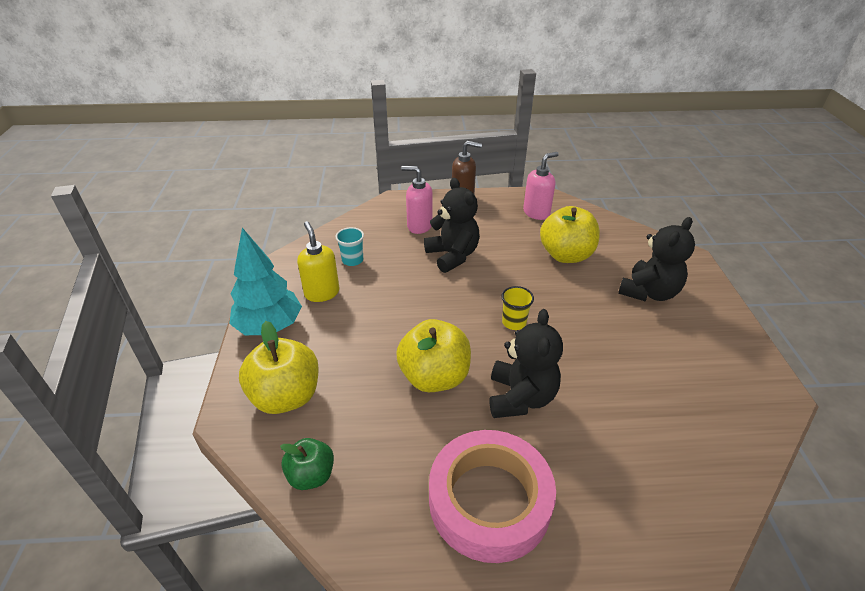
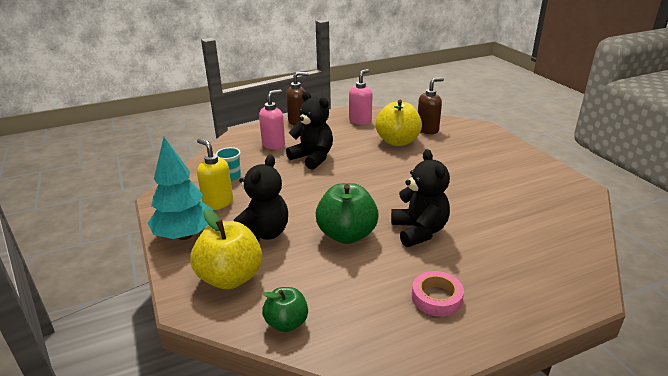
camera: 20 degrees left, 10 degrees down
(419, 226) = (273, 145): pink soap dispenser -> pink soap dispenser turned 135 degrees clockwise
(434, 377) = (347, 235): yellow apple -> green apple
(489, 500) = (436, 298): pink tape -> pink tape, size x0.50
(514, 322) = (385, 188): yellow cup -> none
(614, 246) = (427, 130): none -> brown soap dispenser
(649, 292) = (468, 151): black teddy bear -> black teddy bear (262, 234)

